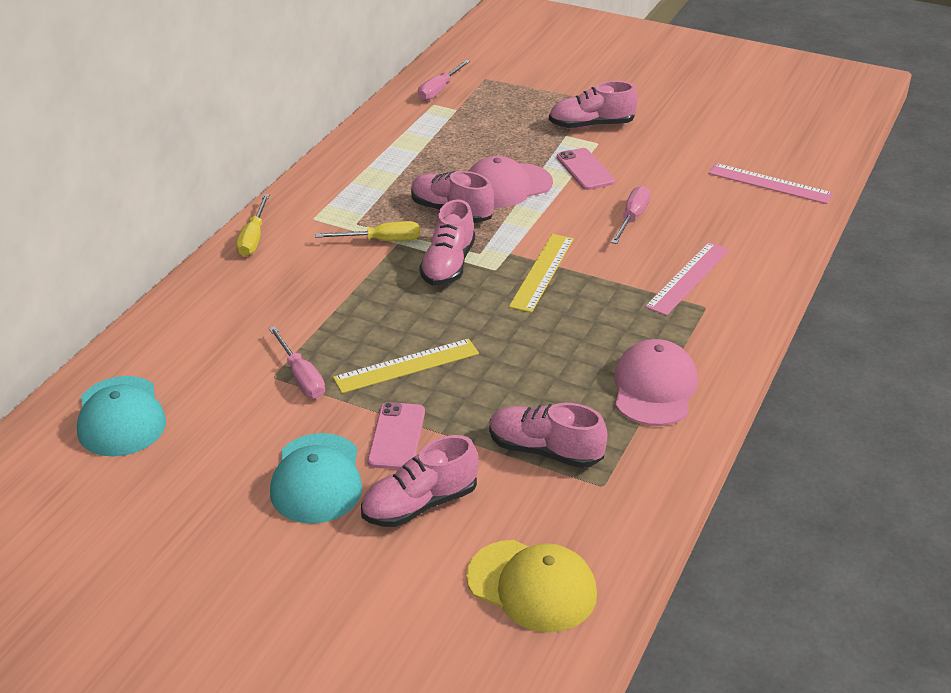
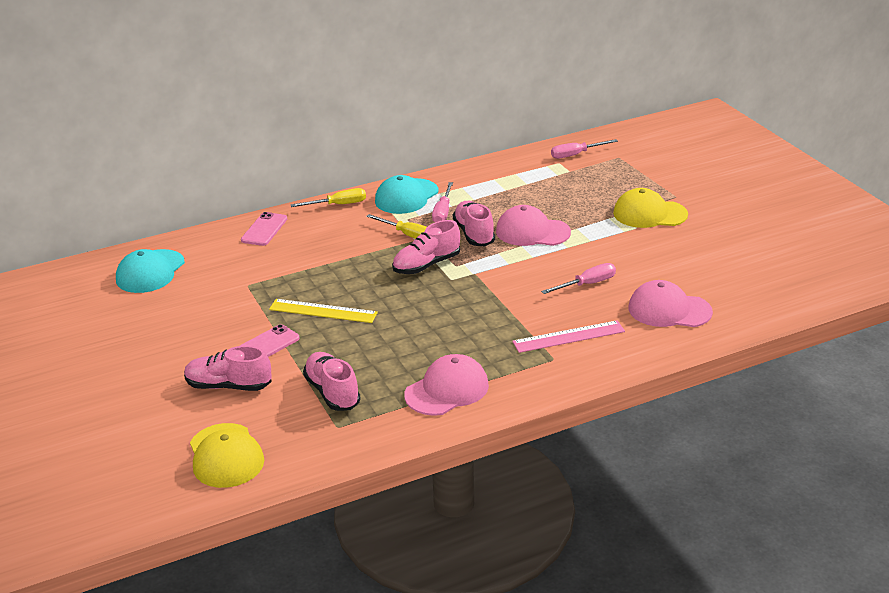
camera: 40 degrees right, 5 degrees down
(253, 238) = (338, 205): yellow screwdriver -> yellow screwdriver turned 150 degrees counterclockwise
(301, 377) = (260, 292): pink screwdriver -> pink screwdriver (443, 212)
(317, 479) = (197, 347): turquoise cap -> turquoise cap (406, 197)
(542, 272) = (478, 293): yellow ruler -> none
(585, 170) = (601, 241): pink phone -> pink phone (264, 229)
(591, 125) = (649, 214): pink shoe -> yellow cap
(736, 212) = (669, 310): none -> pink cap
(769, 183) = (725, 301): pink ruler -> none

